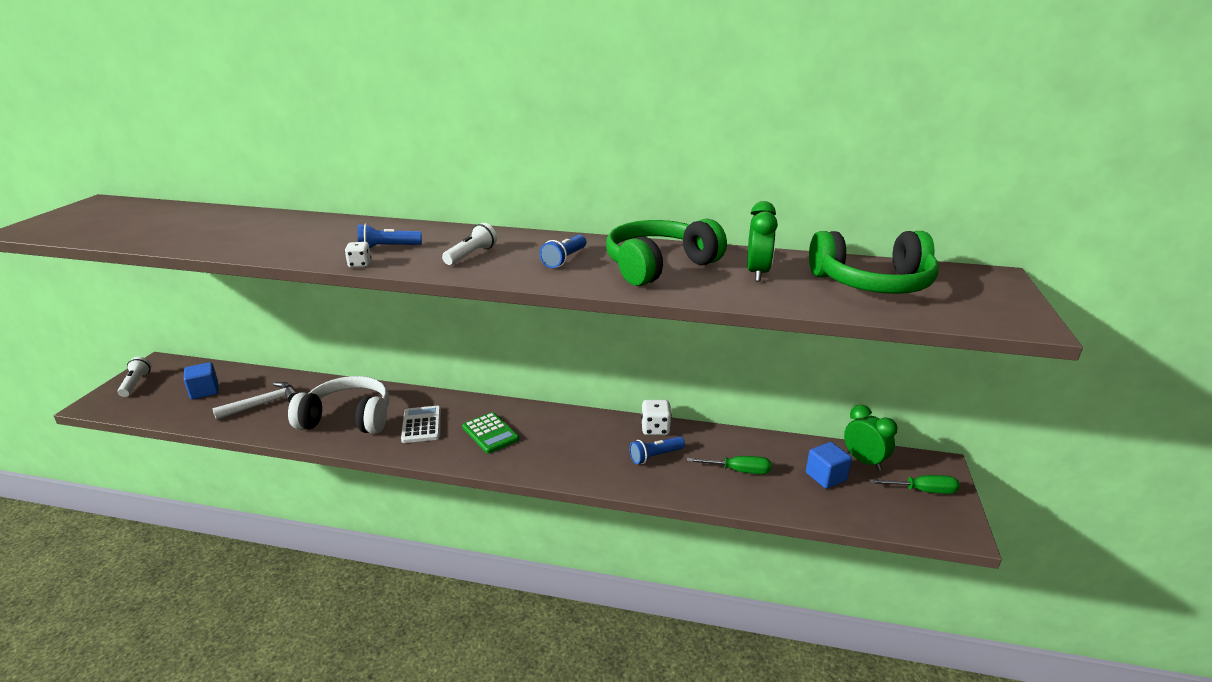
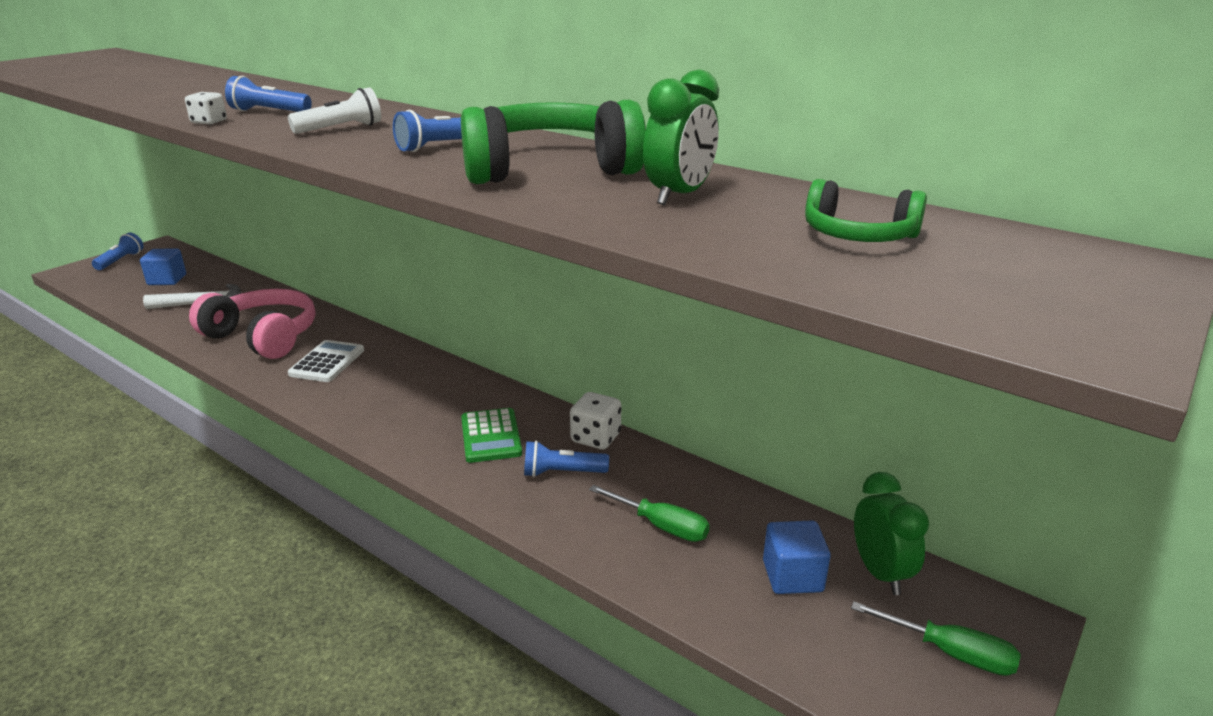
camera: 25 degrees right, 0 degrees up
(136, 383) = (121, 260): white flashlight -> blue flashlight
(348, 418) = (263, 337): white headphones -> pink headphones
(490, 433) = (390, 390): green calculator -> green calculator (491, 436)
(872, 283) = (858, 236): green headphones -> green headphones, size x0.53

